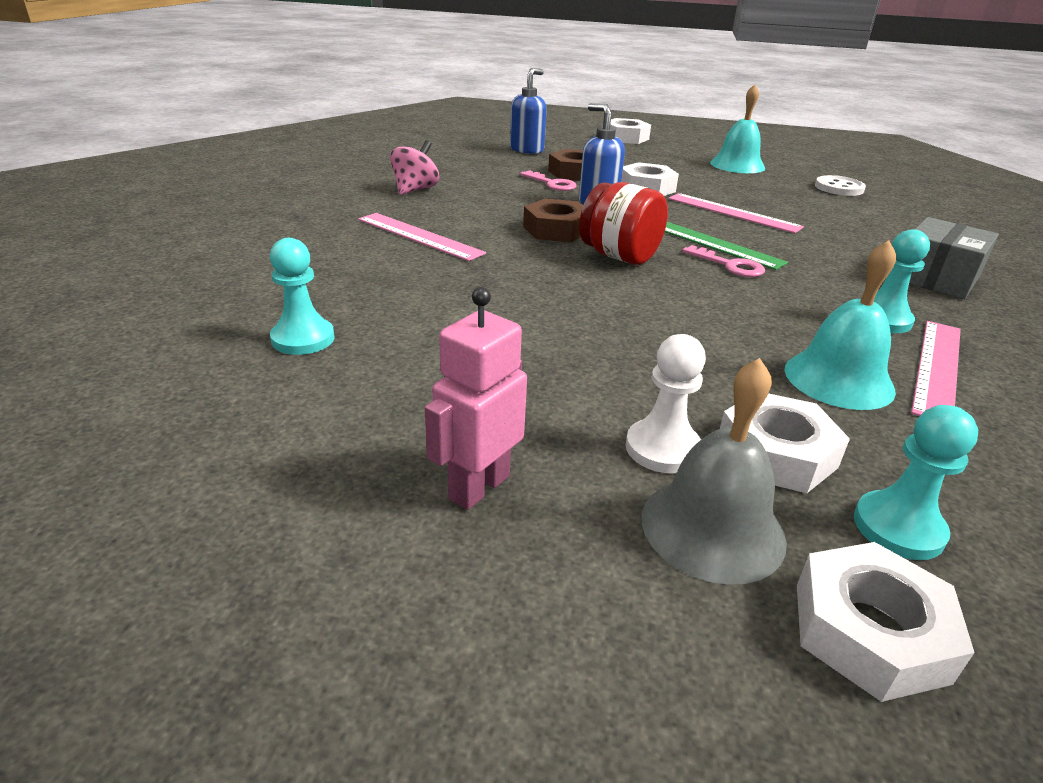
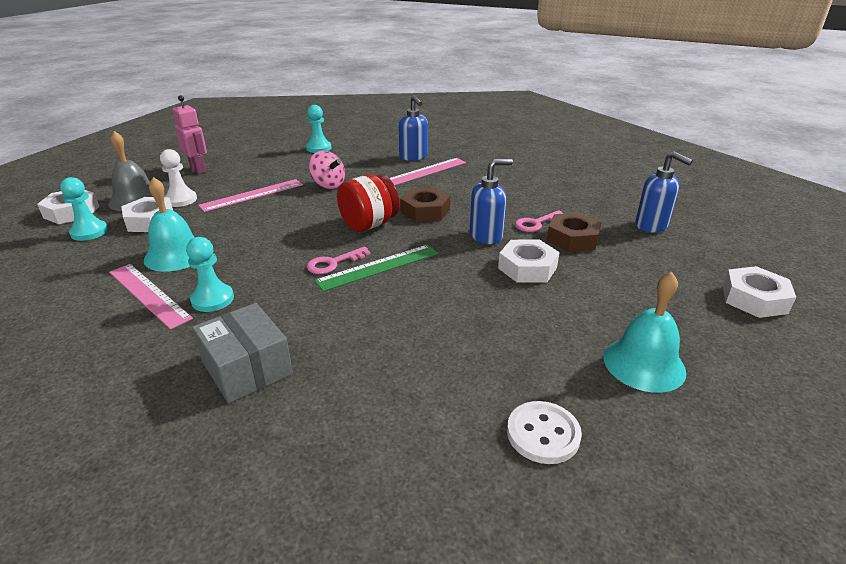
camera: 105 degrees right, 0 degrees up
(353, 247) = (413, 157): none -> blue soap dispenser
(415, 190) = (515, 174): pink spinning top -> pink spinning top (328, 185)
(732, 213) = (449, 300): pink ruler -> pink ruler (252, 195)

